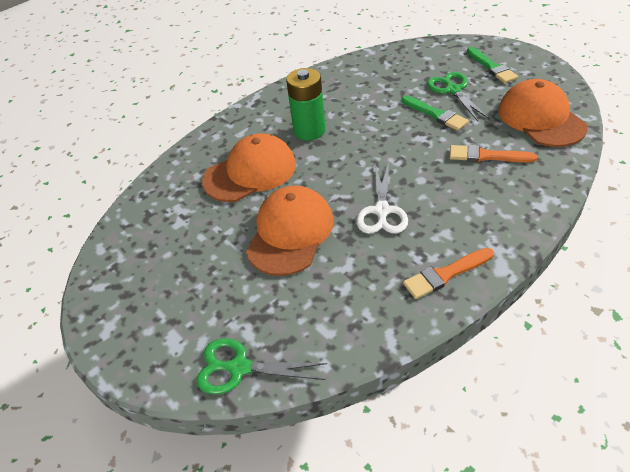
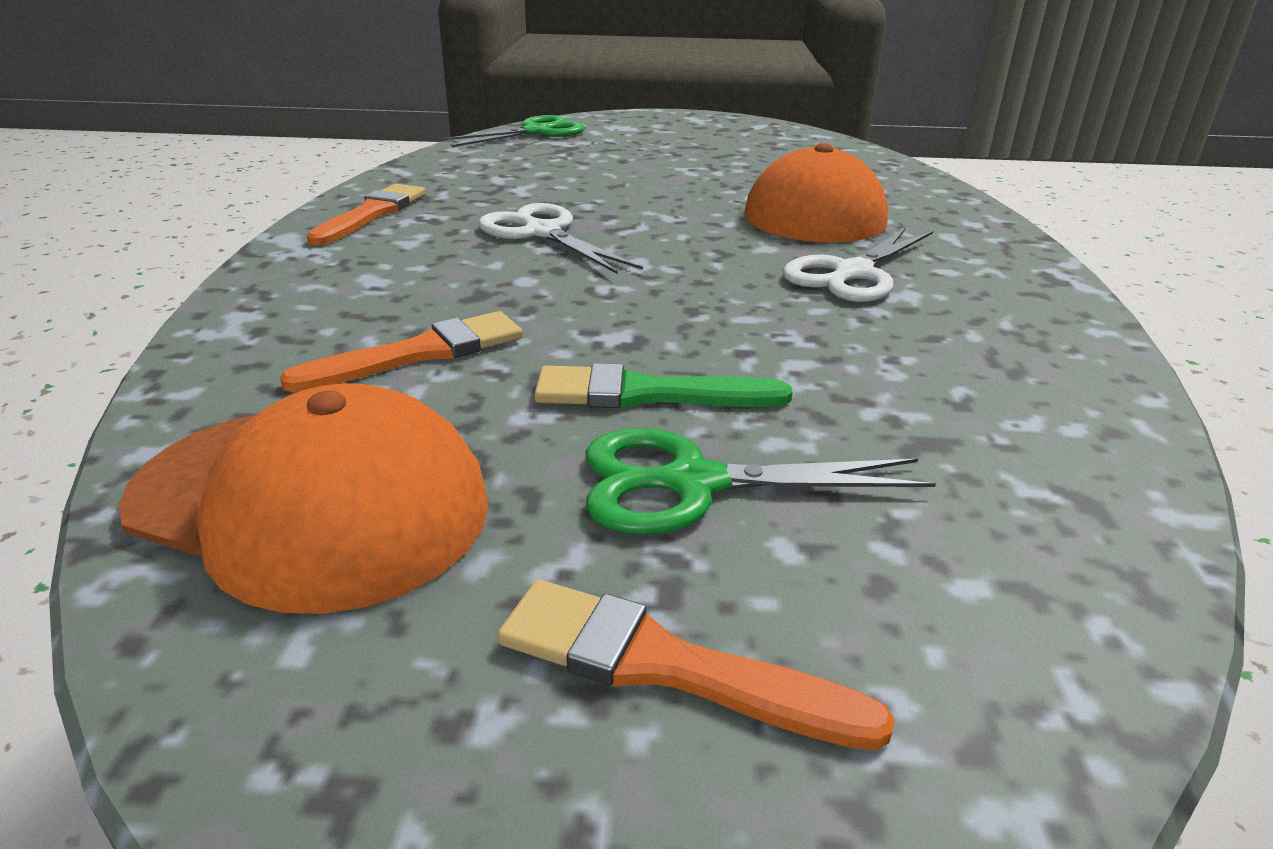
camera: 130 degrees right, 15 degrees down
(290, 233) = (638, 188): orange cap -> none
(309, 131) = (852, 273): green battery -> white scissors
(453, 90) = (692, 484): green scissors -> green scissors turned 150 degrees clockwise
(492, 67) = (666, 665): green brush -> orange brush

